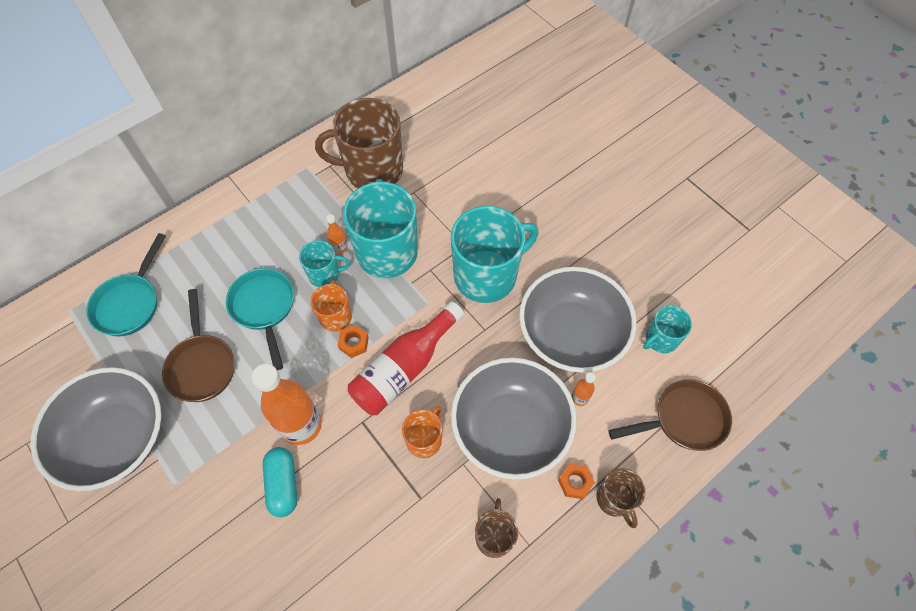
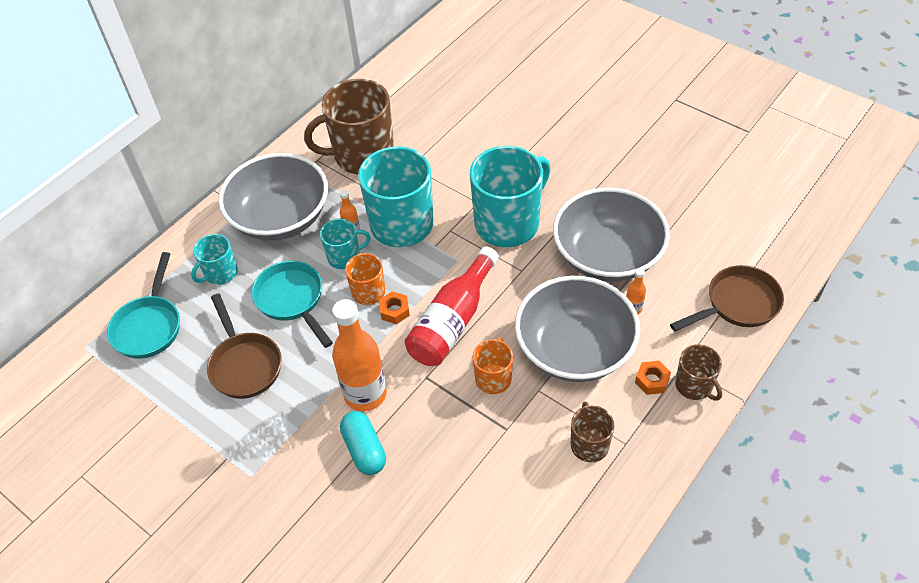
camera: 10 degrees left, 10 degrees down
(117, 438) = (177, 449): grey bowl -> grey bowl (281, 218)
(660, 339) = (694, 241): turquoise mug -> turquoise mug (220, 273)

